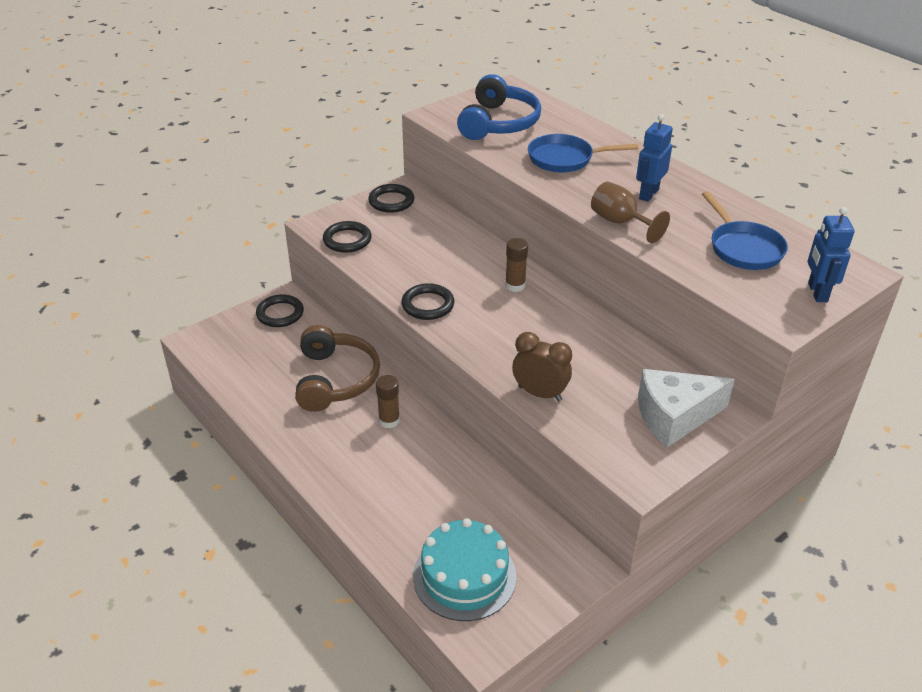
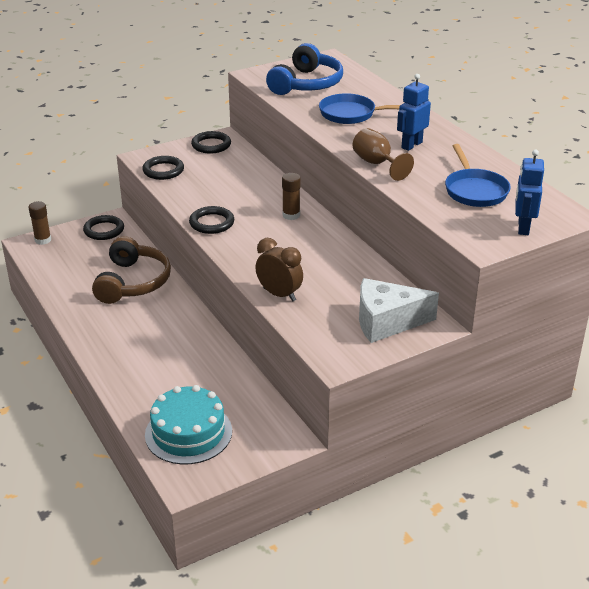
camera: 10 degrees right, 5 degrees down
(389, 420) = (166, 316): brown glue stick -> brown glue stick (43, 240)

